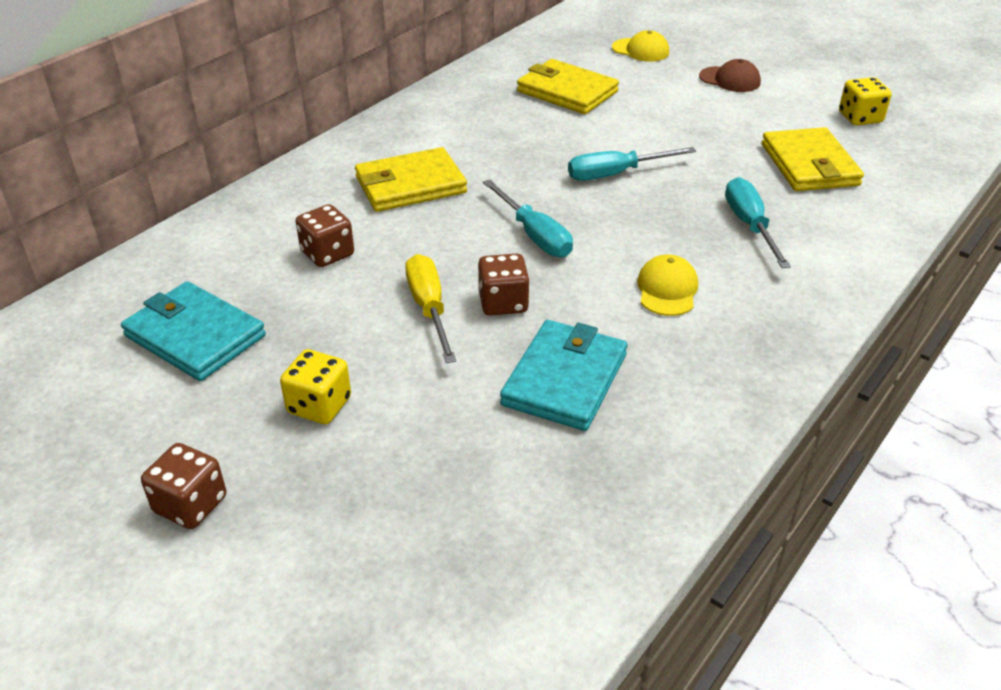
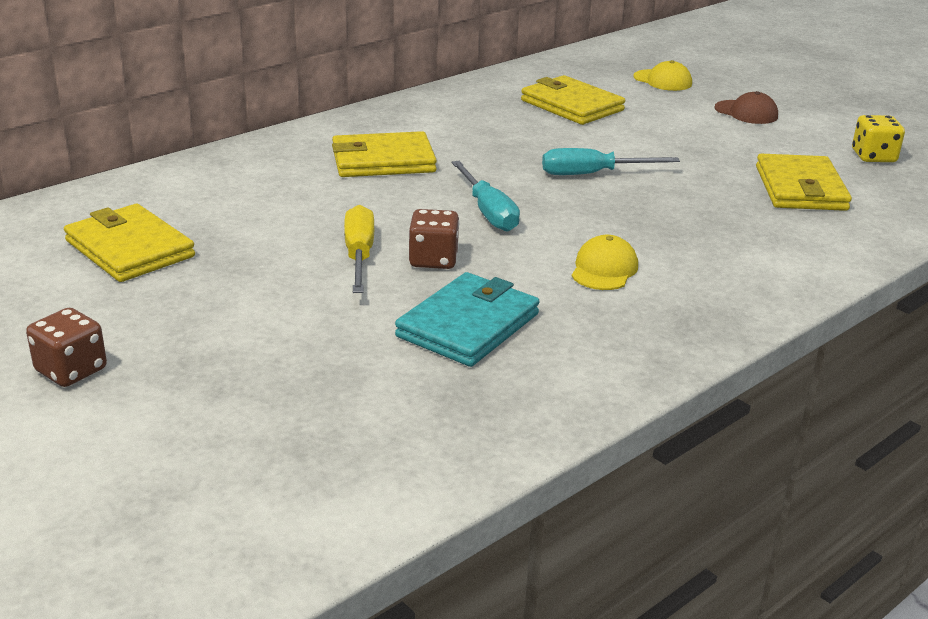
camera: 10 degrees right, 10 degrees down
(195, 336) = (130, 249): turquoise wallet -> yellow wallet
(319, 405) = (221, 314): yellow dice -> none
(327, 254) = (280, 203): brown dice -> none
(749, 225) = (714, 229): turquoise screwdriver -> none

